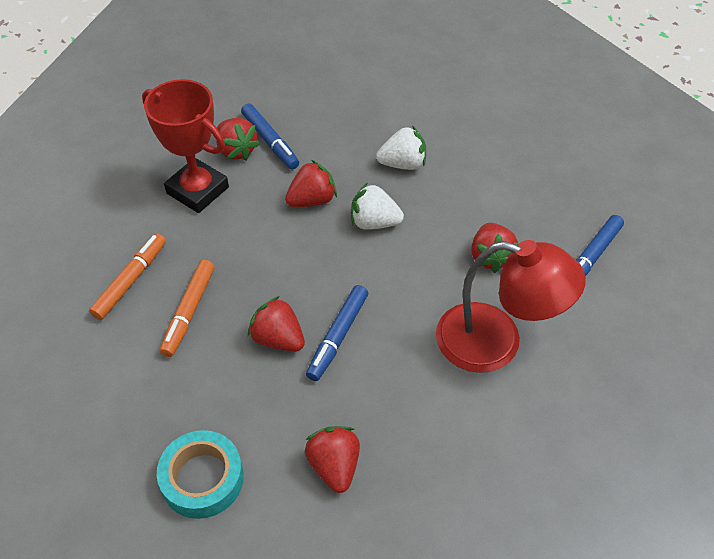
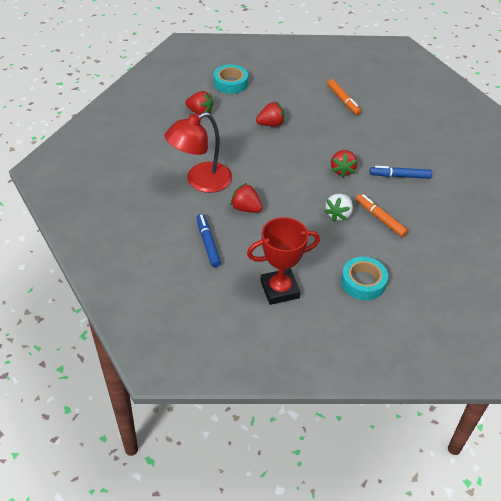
camera: 125 degrees right, 5 degrees down
(189, 312) = (310, 108): orange marker -> orange marker (380, 218)
(197, 190) = (383, 138): red trophy -> red trophy (279, 289)
(236, 150) = (402, 162): red strawberry -> none
(338, 336) = (254, 140): blue marker -> none
(374, 222) = (307, 182): white strawberry -> none
(486, 98) = (363, 282): none -> turquoise tape

